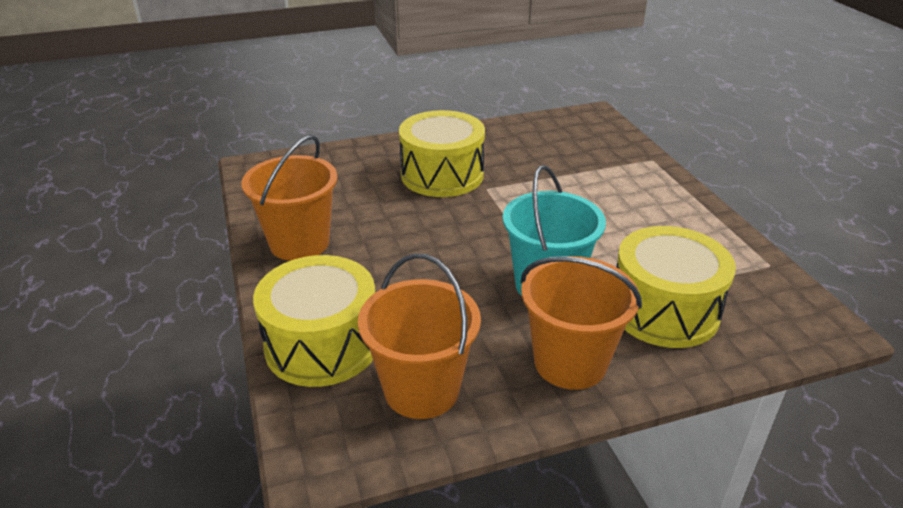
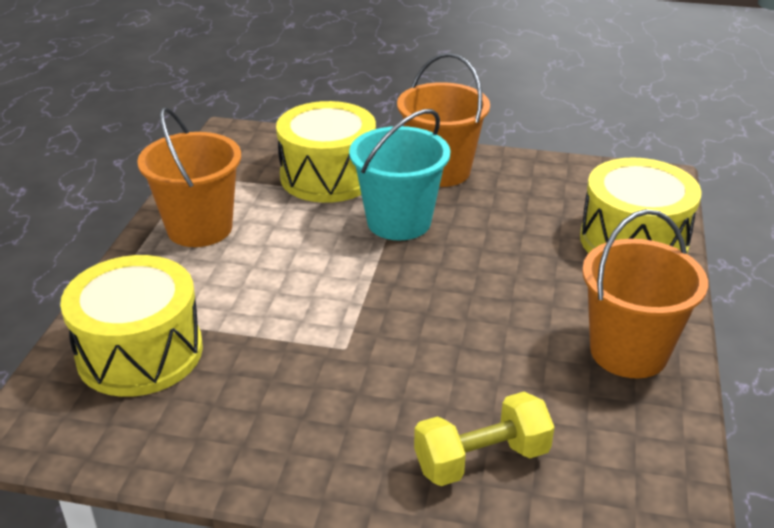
camera: 150 degrees left, 0 degrees up
(365, 166) = (481, 459): none -> yellow dumbbell
(422, 389) = (564, 189): orange bucket -> orange bucket (200, 228)
(442, 175) = (382, 393): yellow drum -> yellow drum (140, 352)

